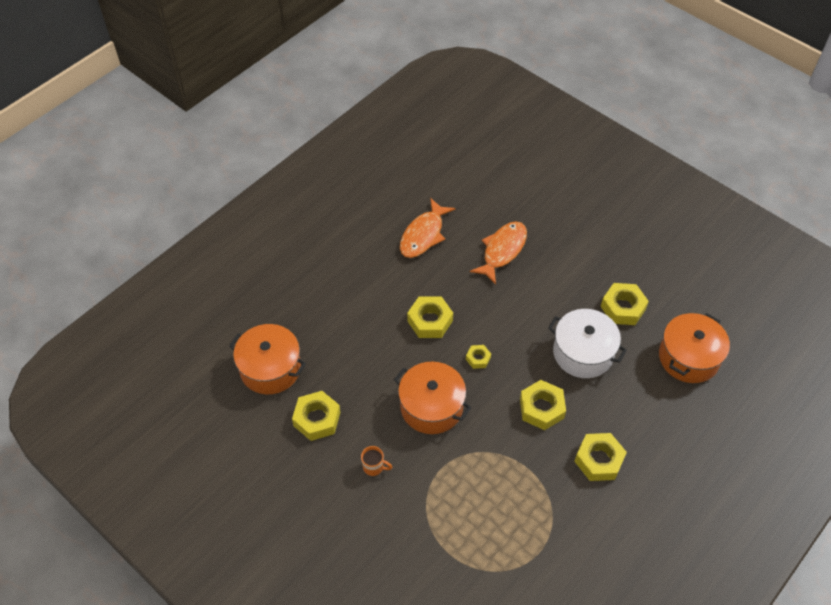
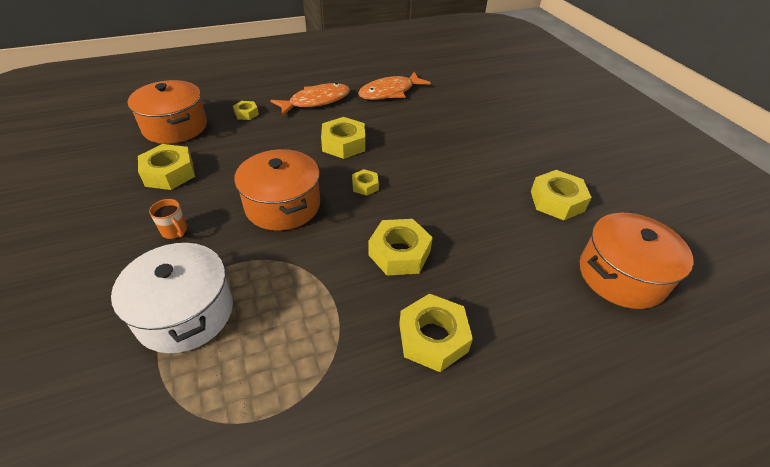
camera: 25 degrees right, 10 degrees down
(318, 323) = (246, 114): none -> yellow nut
(502, 251) = (454, 121): orange fish -> orange fish (316, 101)
(583, 353) = (484, 222): white pot -> white pot (185, 312)

